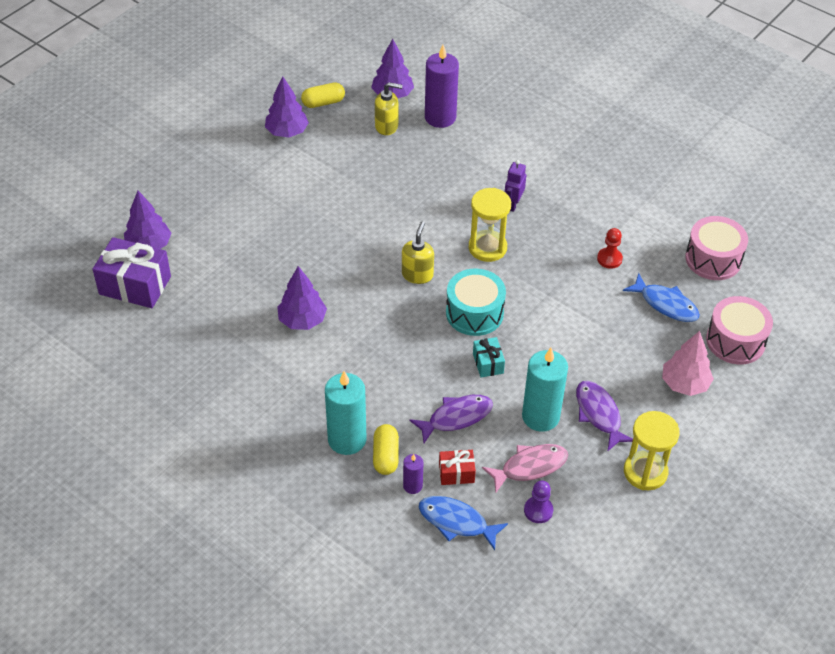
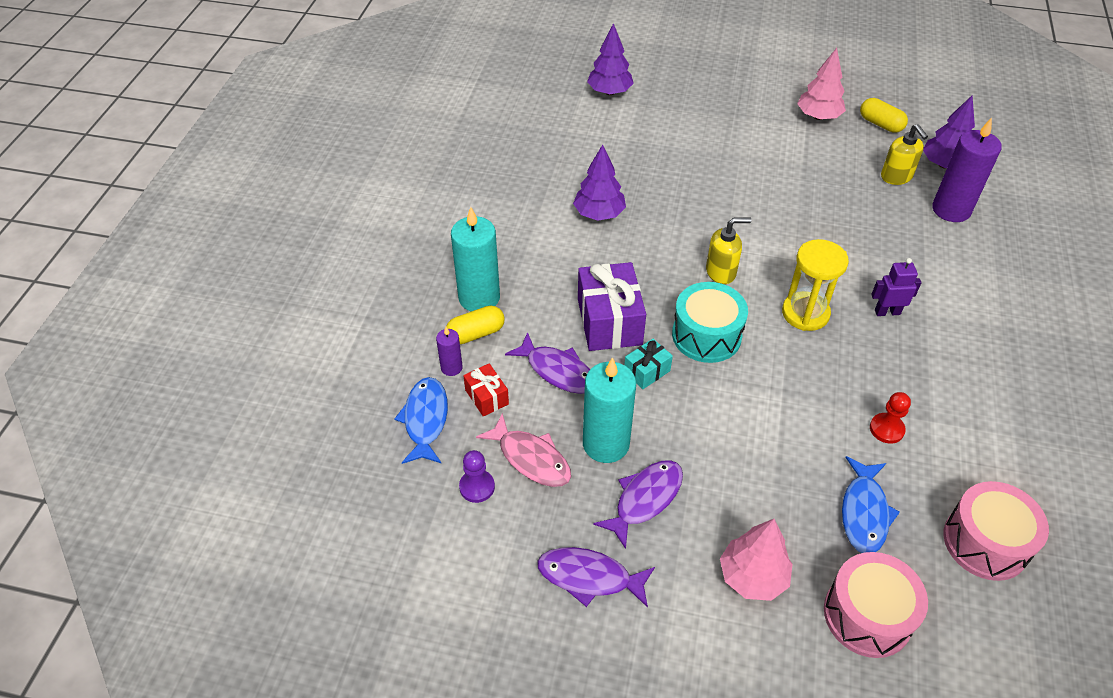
camera: 65 degrees right, 0 degrees up
(135, 285) = (560, 102): purple gift -> purple gift (609, 321)
(287, 132) = (818, 116): purple tree -> pink tree
(645, 472) = (589, 577): yellow hourglass -> purple fish

